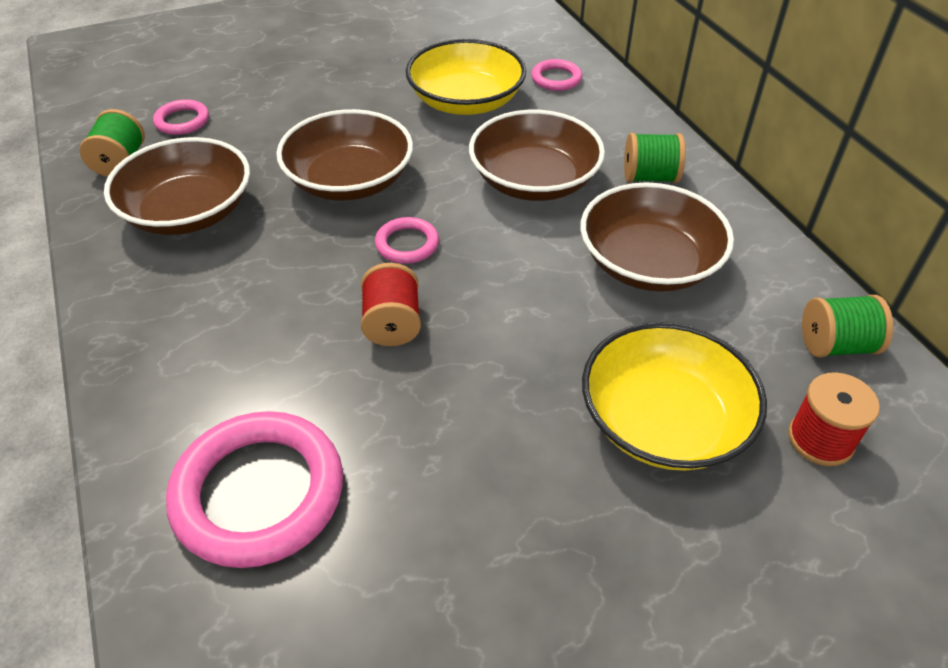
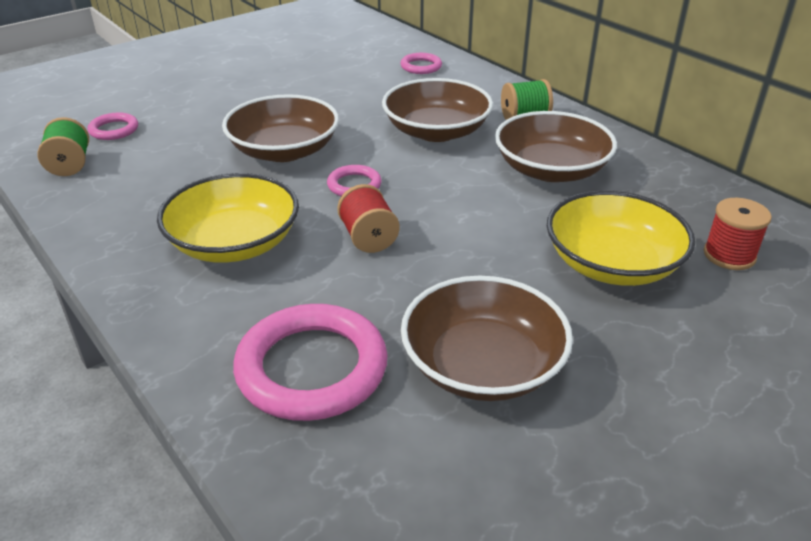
camera: 15 degrees left, 10 degrees down
(189, 211) = (151, 190): brown bowl -> brown bowl (483, 365)
(466, 101) = (355, 88): yellow bowl -> yellow bowl (234, 243)
(835, 345) = (710, 198): green spool -> none

